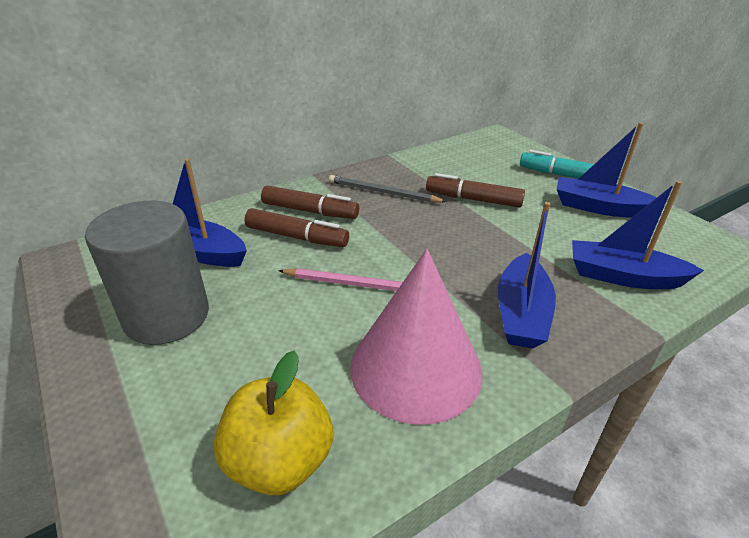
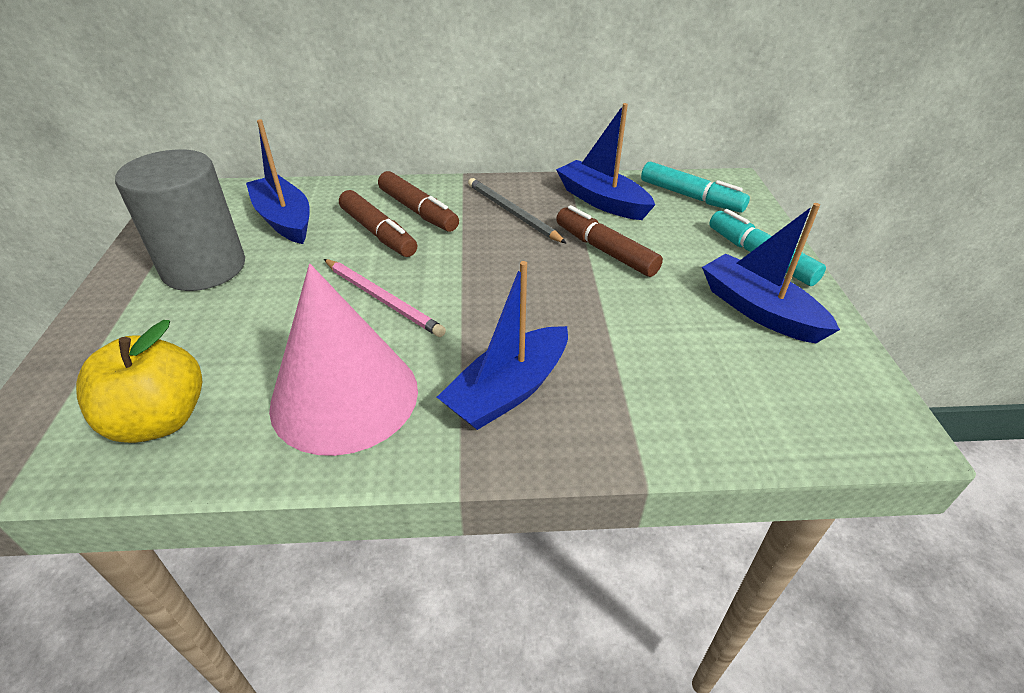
camera: 30 degrees right, 5 degrees up
(484, 150) = (691, 197): none -> turquoise marker
(623, 277) = (682, 401): blue boat -> blue boat (602, 201)

